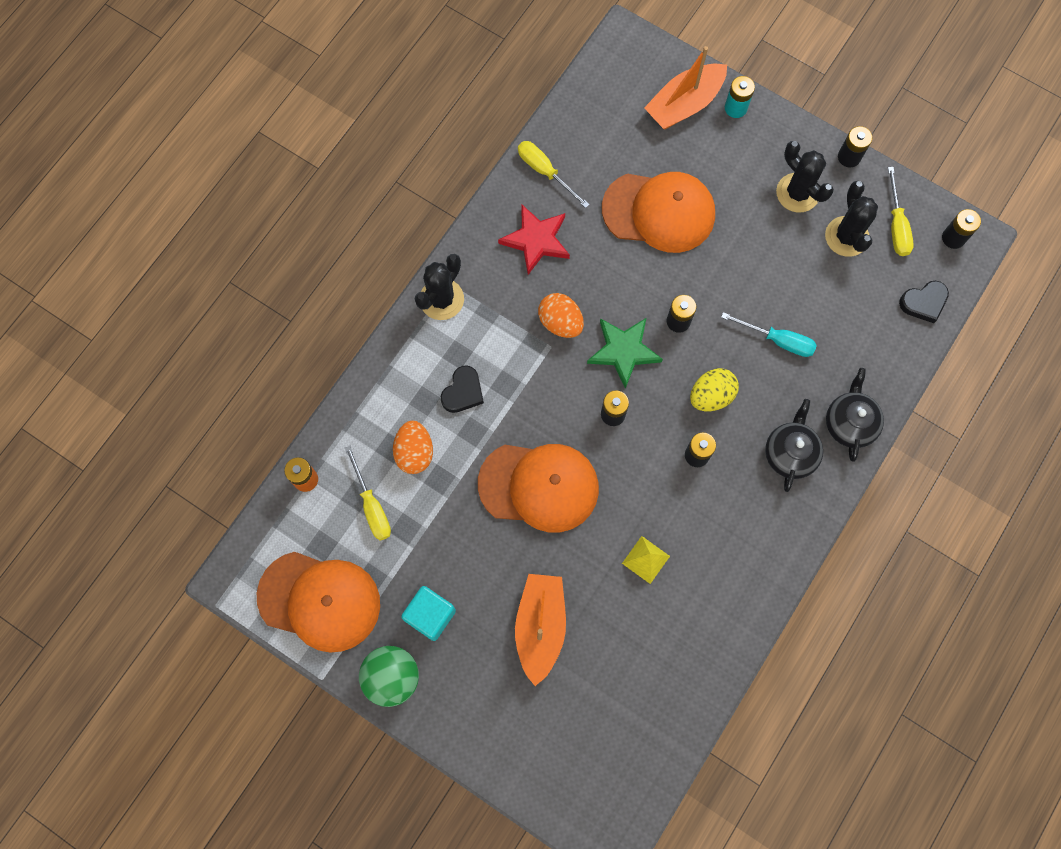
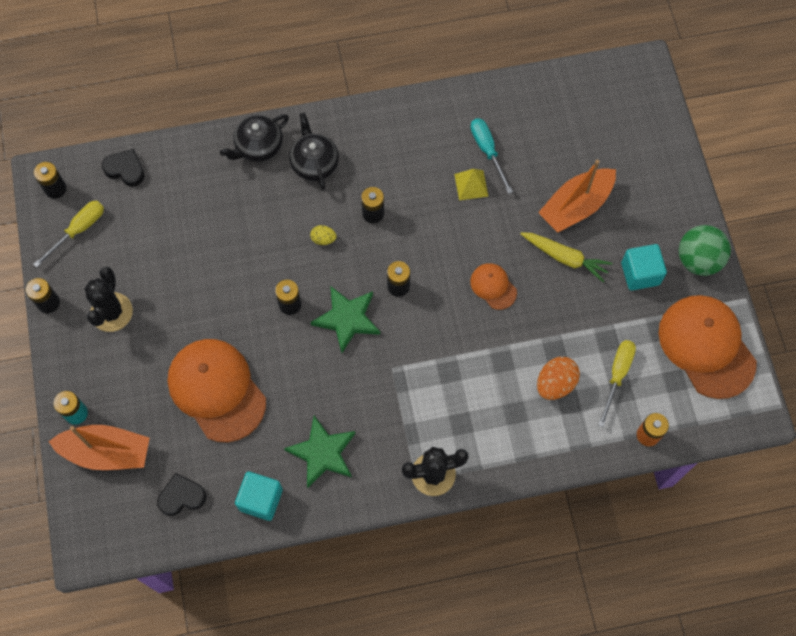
camera: 135 degrees left, 5 degrees down
(463, 392) = (483, 393): black heart -> black heart (182, 496)
(505, 569) = (565, 258): none -> yellow carrot
(536, 240) = (322, 453): red star -> green star
(539, 486) = (493, 286): orange cap -> orange cap, size x0.48
(545, 172) = (261, 499): yellow screwdriver -> turquoise cube
(560, 322) = (368, 378): orange egg -> none
(711, 396) = (323, 239): yellow egg -> yellow egg, size x0.56
(778, 340) = (242, 232): turquoise screwdriver -> turquoise screwdriver (487, 151)
(790, 453) = (314, 163): black teapot -> black teapot turned 105 degrees clockwise
(846, 236) = (118, 253): black cactus -> none

